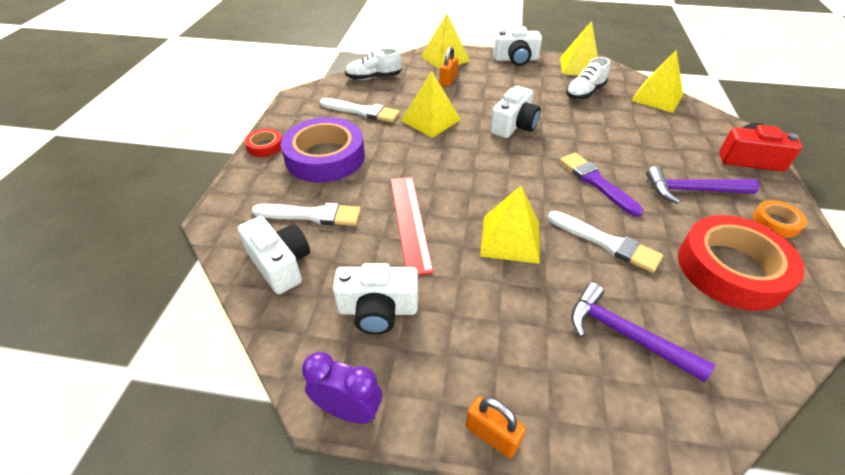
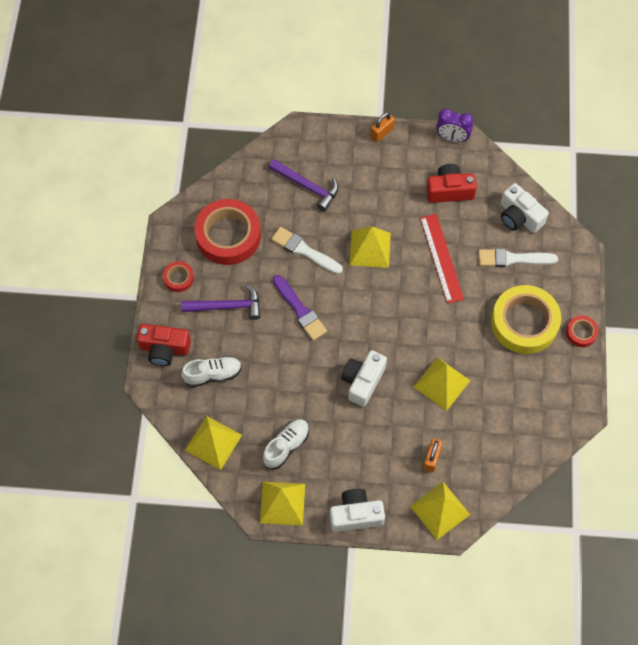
camera: 175 degrees right, 20 degrees up
(325, 157) = (524, 323): purple tape -> yellow tape
(362, 111) = (510, 392): white brush -> none
(373, 77) = (514, 458): white shoe -> white shoe (213, 374)
(378, 310) = (449, 190): white camera -> red camera
(492, 435) = (382, 133): orange padlock -> orange padlock turned 75 degrees counterclockwise
(776, 222) = (178, 278): orange tape -> red tape

